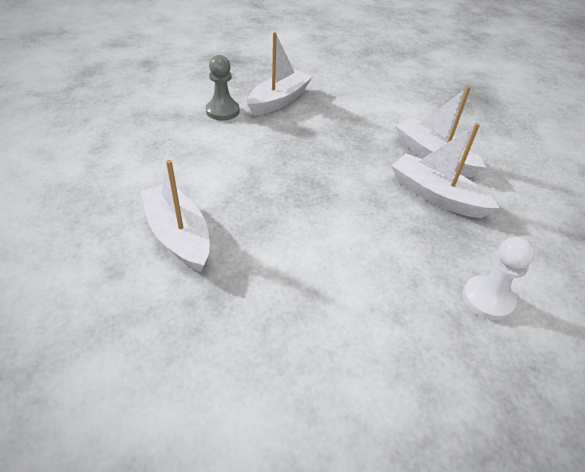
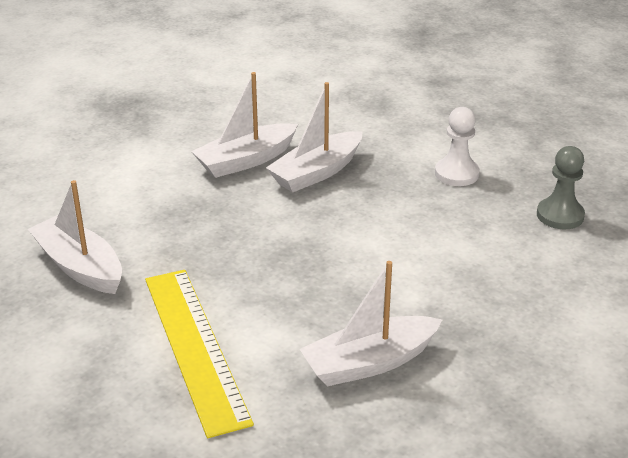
camera: 80 degrees left, 10 degrees down
(200, 150) = (194, 347): none -> yellow ruler
(222, 111) = (93, 325): grey pawn -> grey pawn (560, 215)

